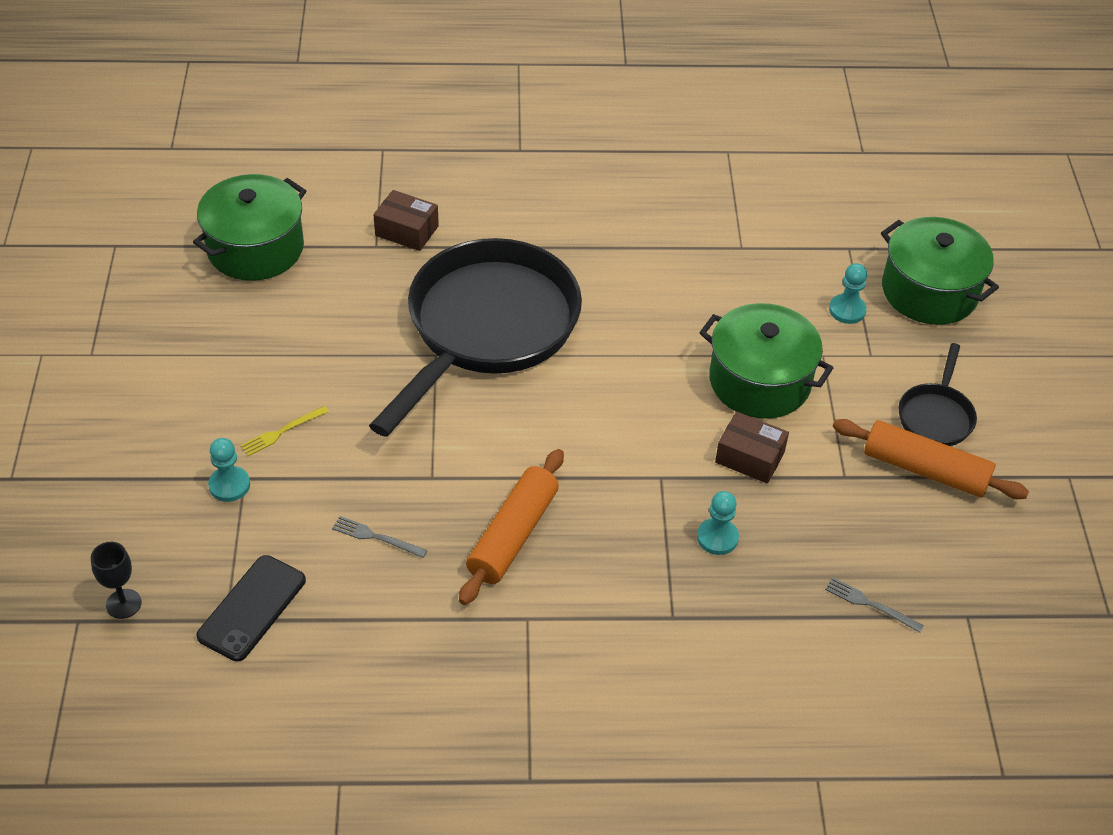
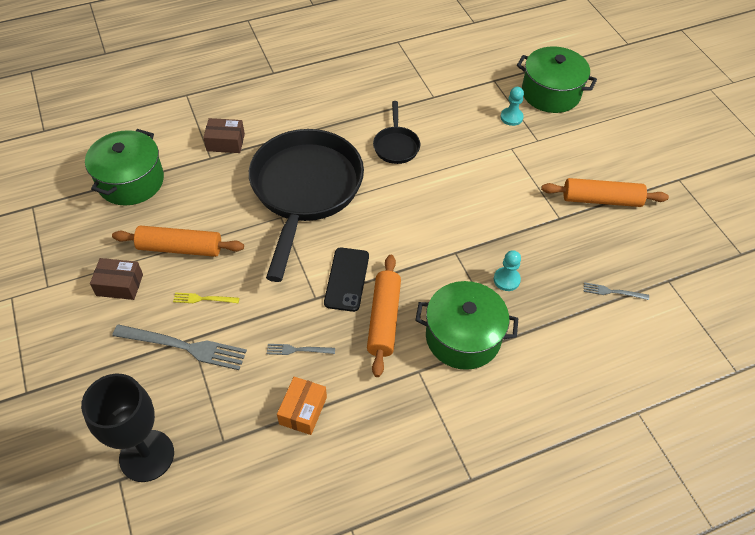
camera: 20 degrees left, 5 degrees up
(123, 604) = (147, 455): black goblet -> black goblet, size x2.14
(229, 485) = (184, 347): turquoise pawn -> grey fork
(252, 608) = (237, 427): black phone -> black phone (347, 279)
(281, 356) = (180, 248): none -> orange rolling pin
(282, 432) = (203, 299): yellow fork -> yellow fork turned 60 degrees clockwise
(346, 616) = (303, 410): none -> orange box
(749, 457) = (500, 223): brown box -> brown box (119, 285)
(759, 381) = (483, 175): green pot -> green pot (463, 337)
(936, 416) = (591, 166): black pan -> black pan (396, 146)

